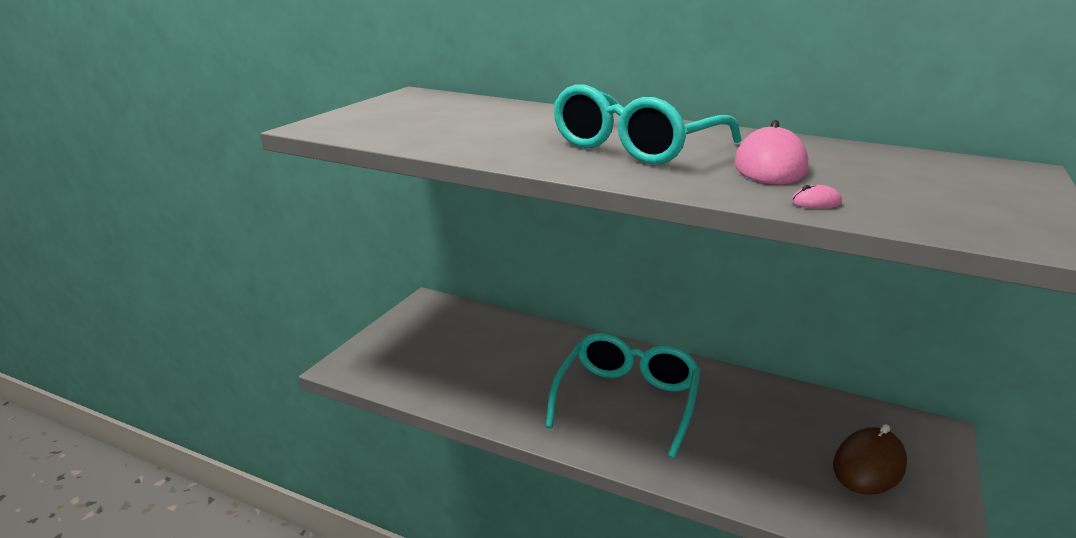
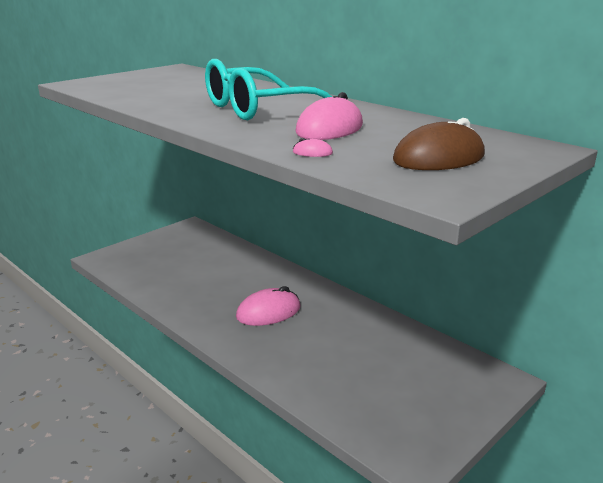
camera: 20 degrees right, 0 degrees up
(626, 402) = (268, 312): turquoise glasses -> pink mouse
(869, 466) = (416, 391): brown mouse -> brown mouse (439, 158)

